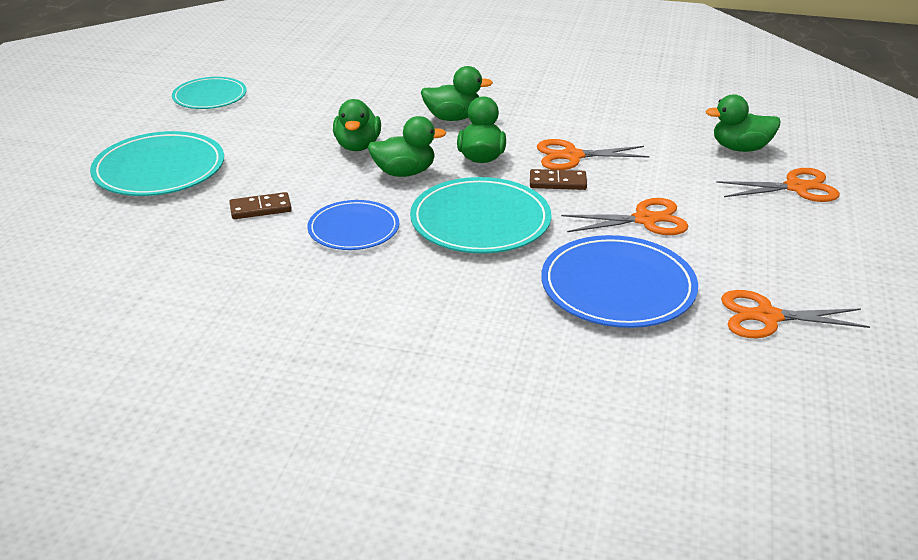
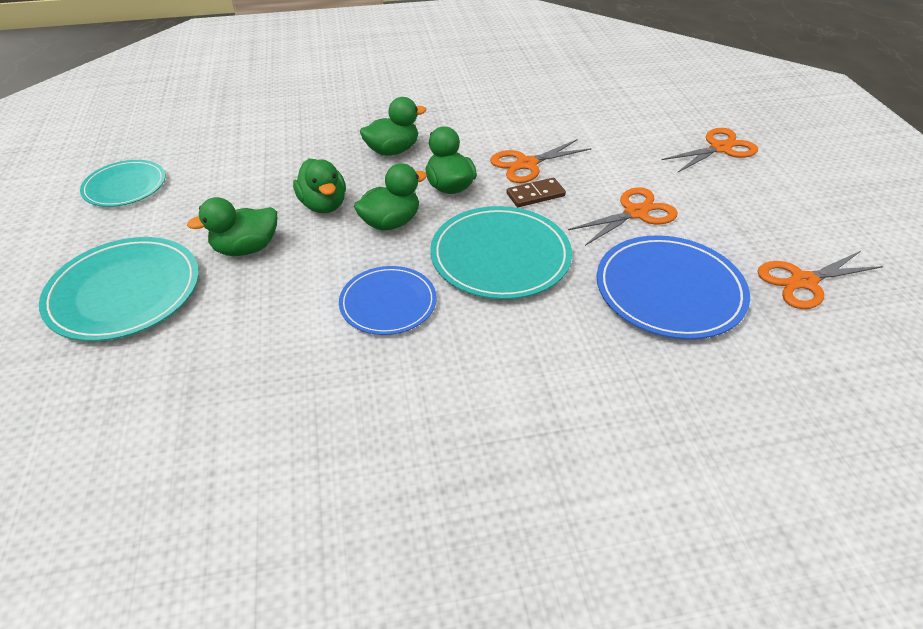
camera: 25 degrees left, 10 degrees up
(260, 209) = (274, 308): brown domino -> none
(740, 148) = (650, 122): green duck -> green duck (246, 248)

